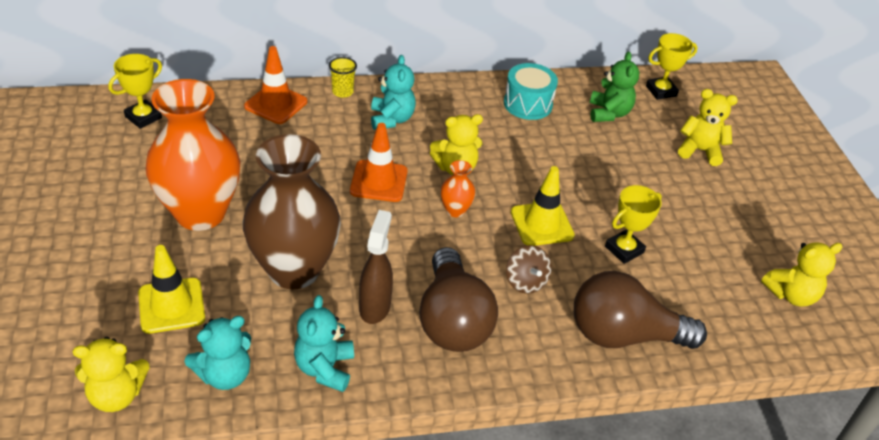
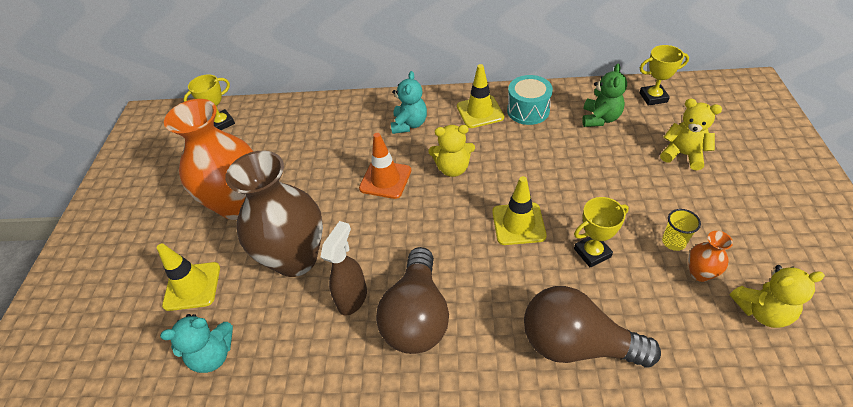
camera: 20 degrees right, 5 degrees up
(116, 395) = (125, 367): yellow teddy bear -> none
(276, 104) = (322, 112): orange traffic cone -> none
(325, 368) = (295, 356): turquoise teddy bear -> none
(342, 92) = (376, 101): yellow cup -> yellow cup (673, 242)
(455, 210) = (444, 208): orange vase -> orange vase (699, 273)
(472, 105) = (480, 112): none -> yellow traffic cone
(525, 282) = (492, 281): brown spinning top -> none

